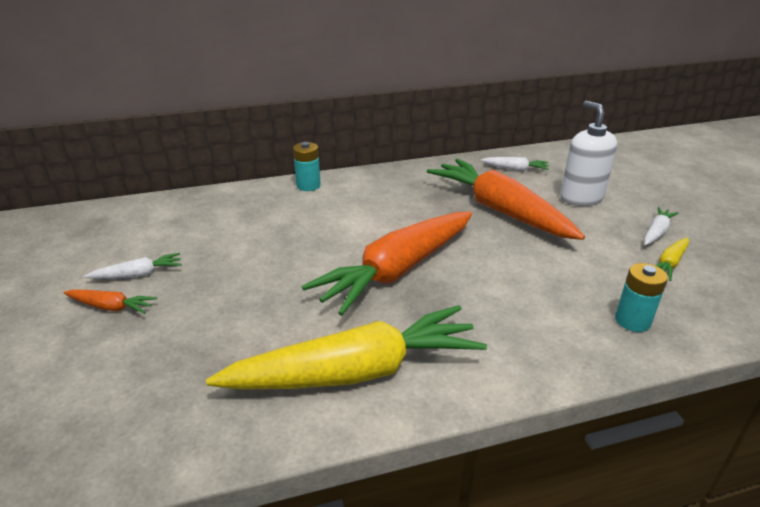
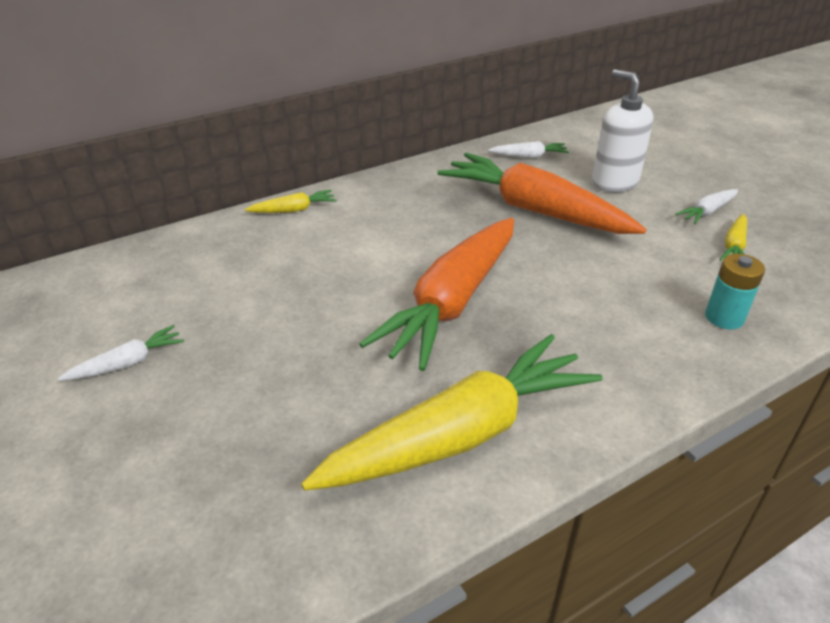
camera: 15 degrees left, 5 degrees up
(111, 307) = (113, 413): orange carrot -> none
(308, 185) = (294, 210): turquoise battery -> yellow carrot
(656, 232) = (707, 212): white carrot -> white carrot turned 150 degrees counterclockwise

